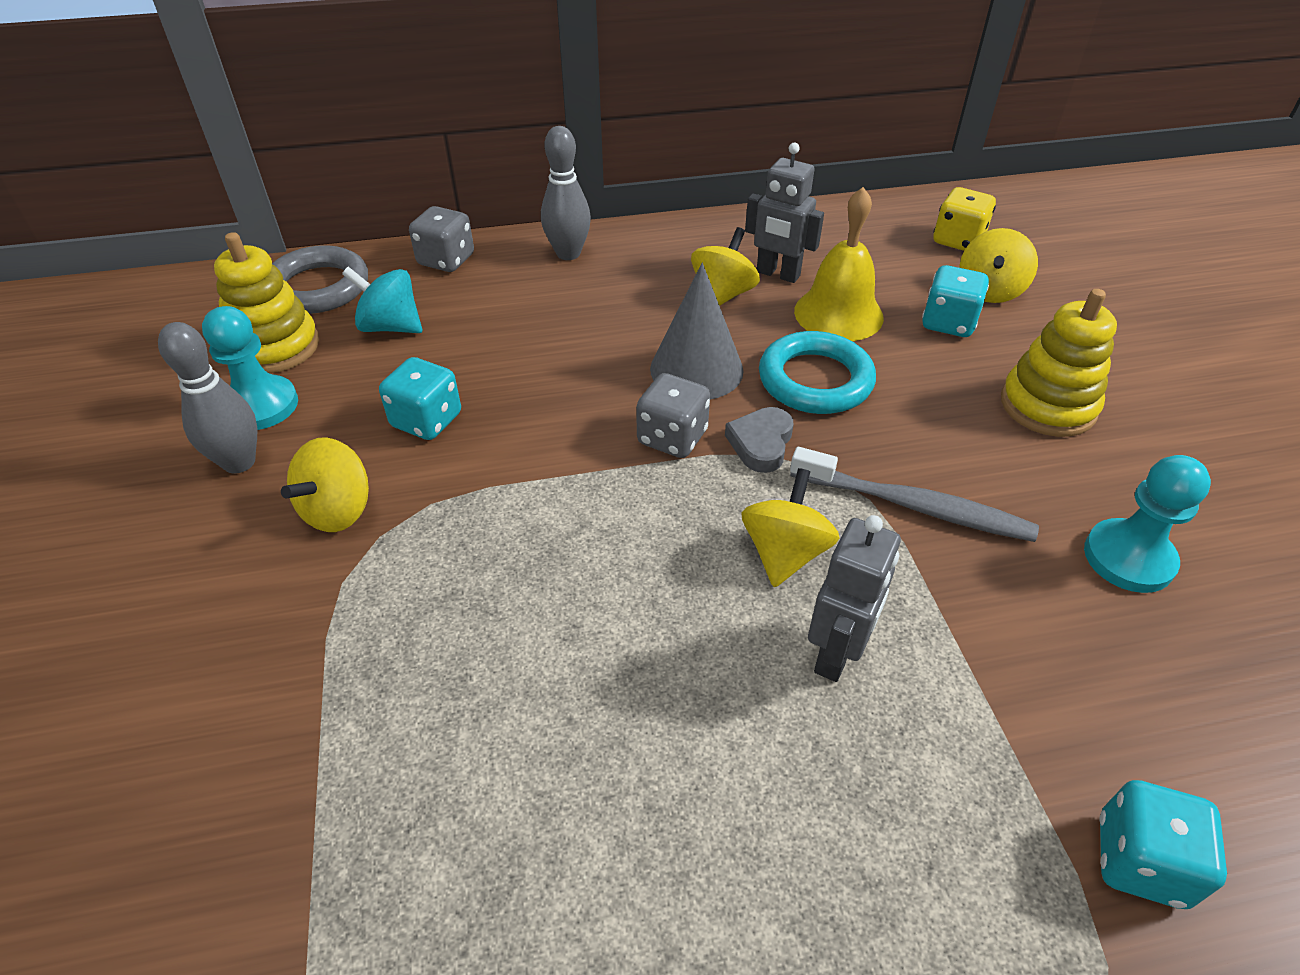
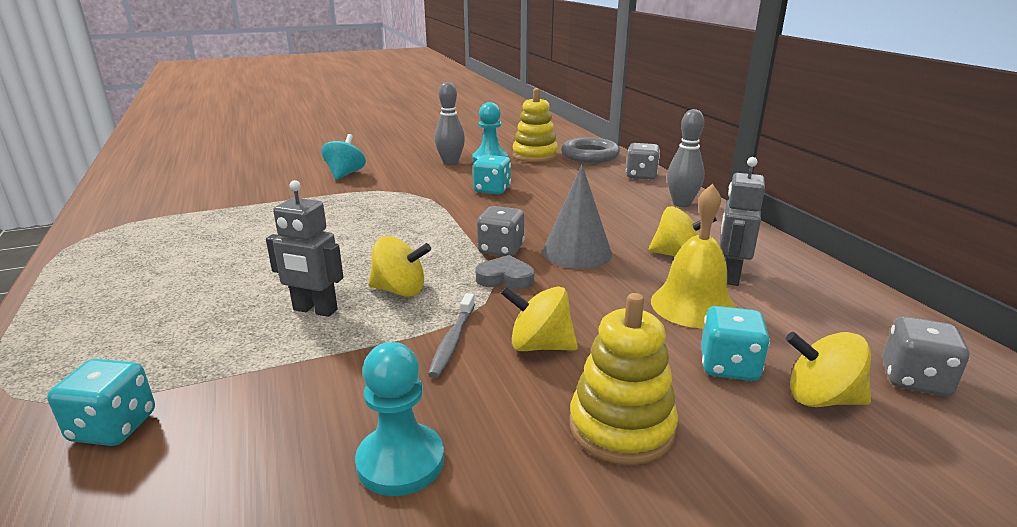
camera: 80 degrees right, 20 degrees down
(338, 510) = (423, 183): yellow spinning top -> yellow spinning top (539, 346)
(390, 327) = (566, 173): turquoise spinning top -> turquoise spinning top (345, 174)
(815, 380) = (590, 296): turquoise ring -> none
(915, 506) = (452, 341): grey toothbrush -> grey toothbrush, size x0.65
(958, 240) = (915, 379): yellow dice -> grey dice

